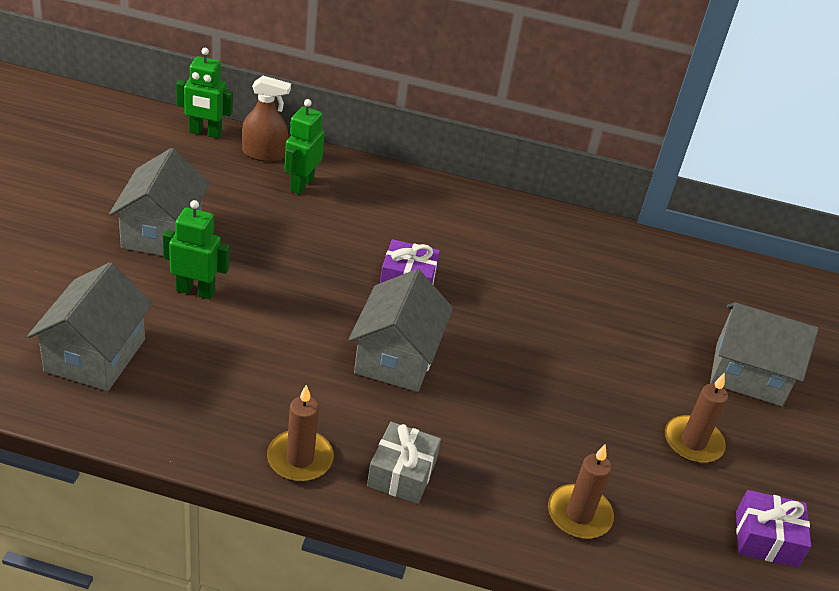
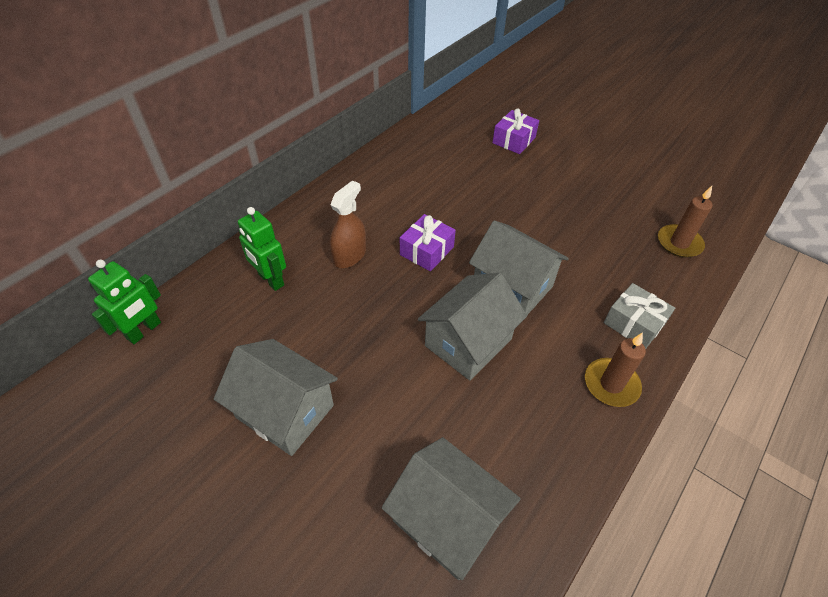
camera: 60 degrees left, 10 degrees up
(195, 291) = (384, 404): green robot -> none
(264, 154) = (208, 293): brown spray bottle -> brown spray bottle (349, 255)
(693, 442) = (623, 170): brown candle -> none
(748, 374) = (570, 125): grey house -> grey house (468, 342)
(766, 539) = (701, 172): purple gift -> purple gift (514, 140)

